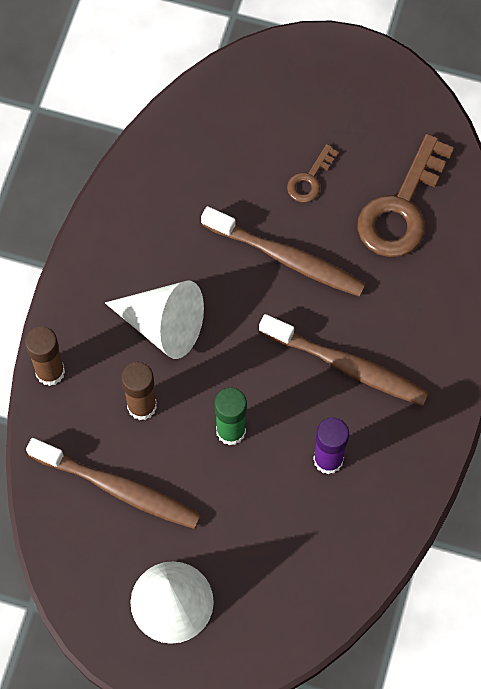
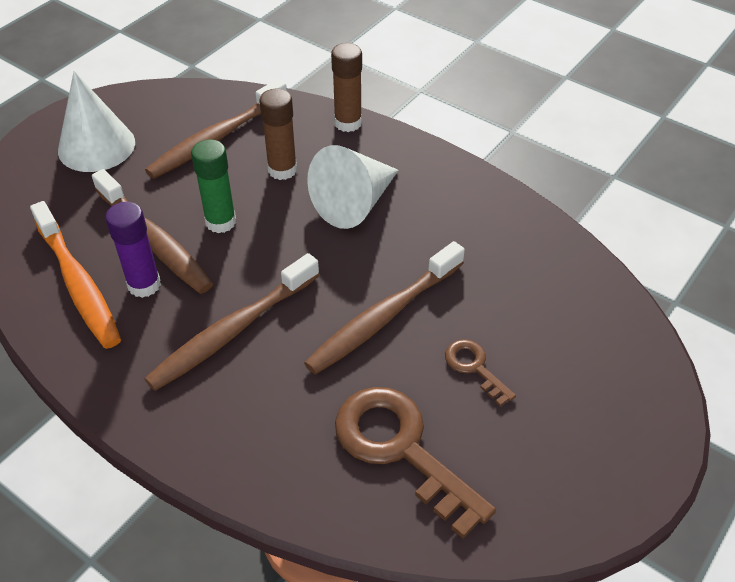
camera: 110 degrees right, 20 degrees down
(275, 477) = (155, 241): none -> brown toothbrush
(349, 516) = (78, 283): none -> orange toothbrush

